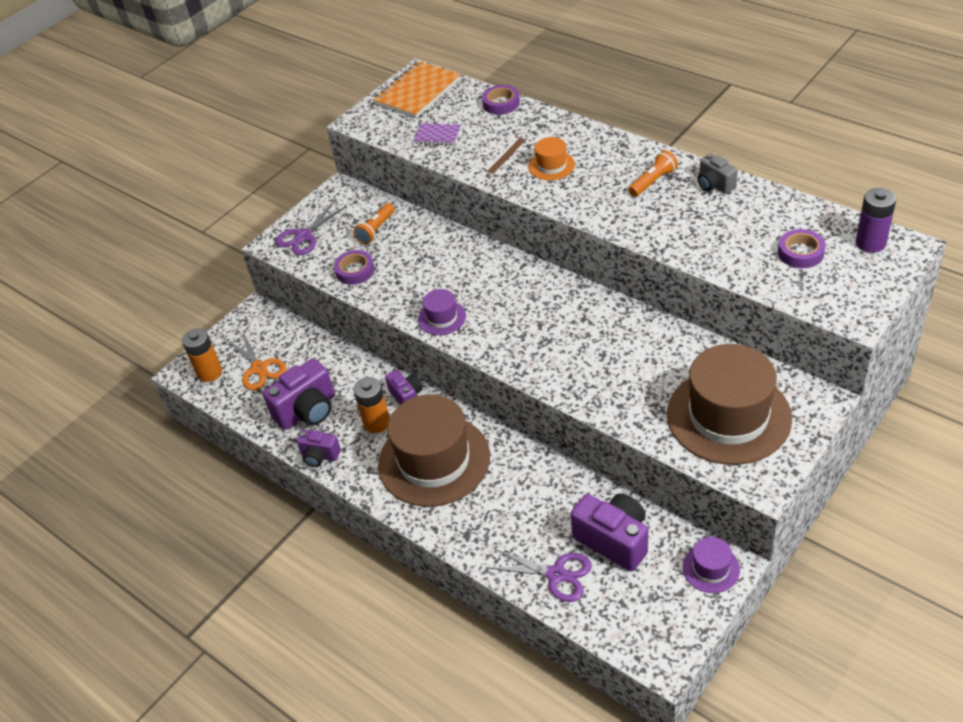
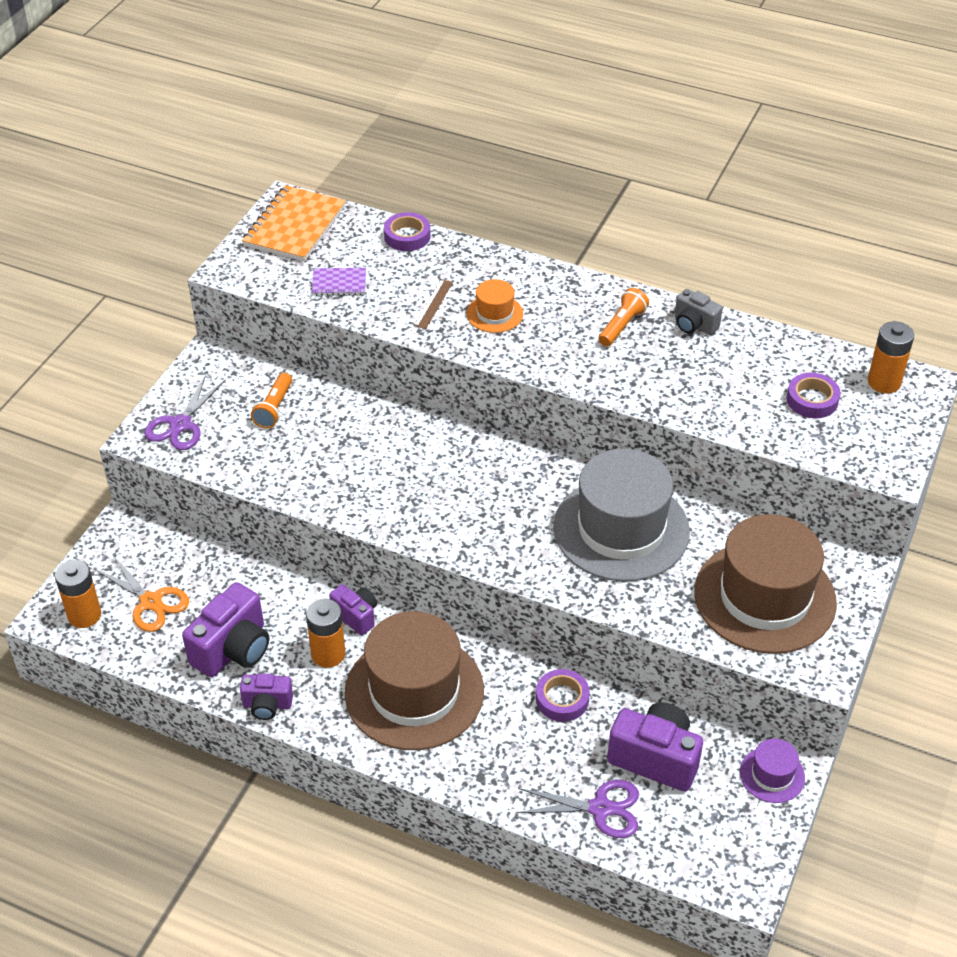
camera: 20 degrees left, 0 degrees up
(355, 271) = (263, 464): purple tape -> purple tape (562, 699)
(442, 318) = (394, 514): purple hat -> none
(621, 347) = (621, 529): none -> grey hat
(870, 243) = (884, 382): purple battery -> orange battery

